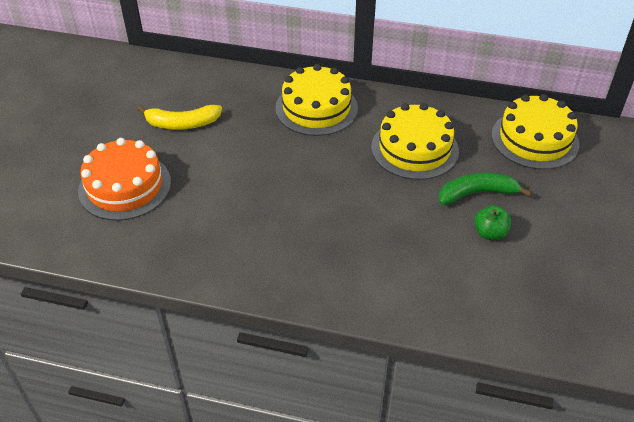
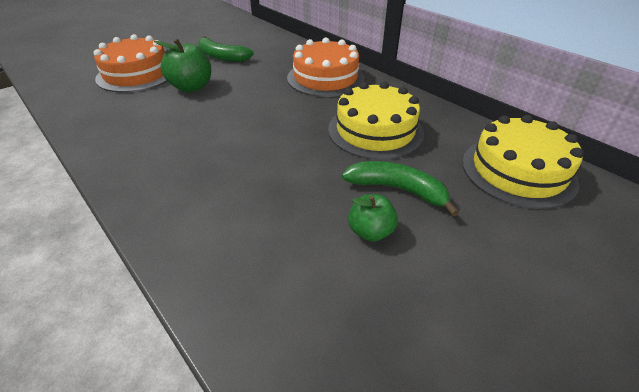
camera: 35 degrees right, 5 degrees down
(182, 124) = (221, 56): yellow banana -> green banana
(206, 176) = (191, 87): none -> green apple
(316, 108) = (325, 78): yellow cake -> orange cake

